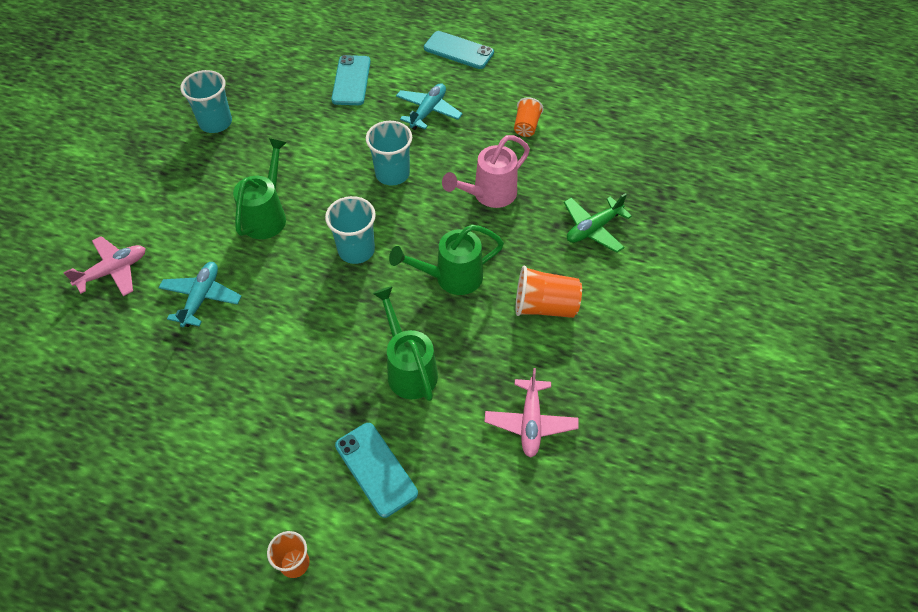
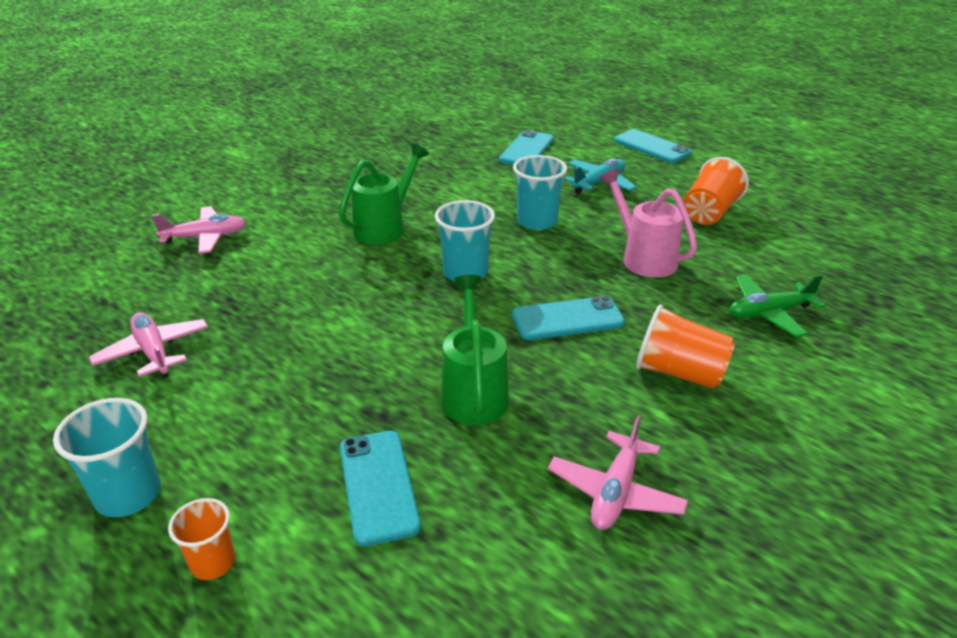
camera: 20 degrees right, 20 degrees down
(145, 407) = (153, 352): none -> pink plane
(201, 298) = (276, 276): turquoise plane -> none
(215, 123) = (375, 155): turquoise cup -> turquoise cup (128, 494)
(452, 277) = (567, 319): green watering can -> turquoise phone
(489, 194) = (644, 258): pink watering can -> pink watering can turned 75 degrees clockwise
(526, 126) = (709, 212): orange cup -> orange cup, size x1.58

